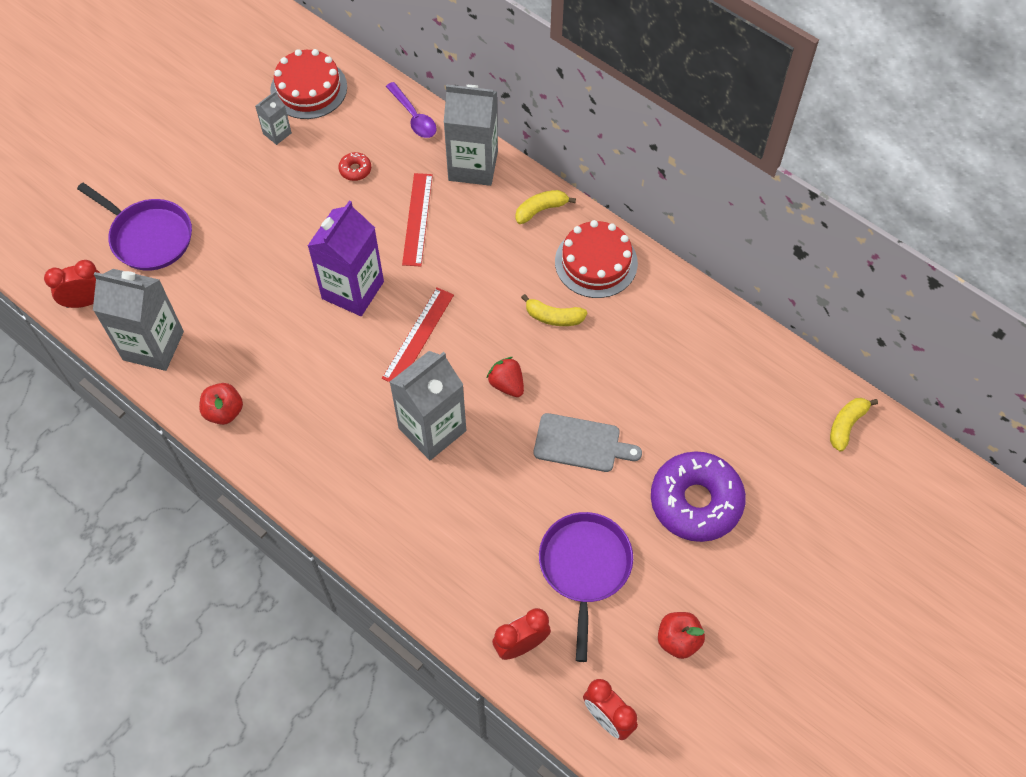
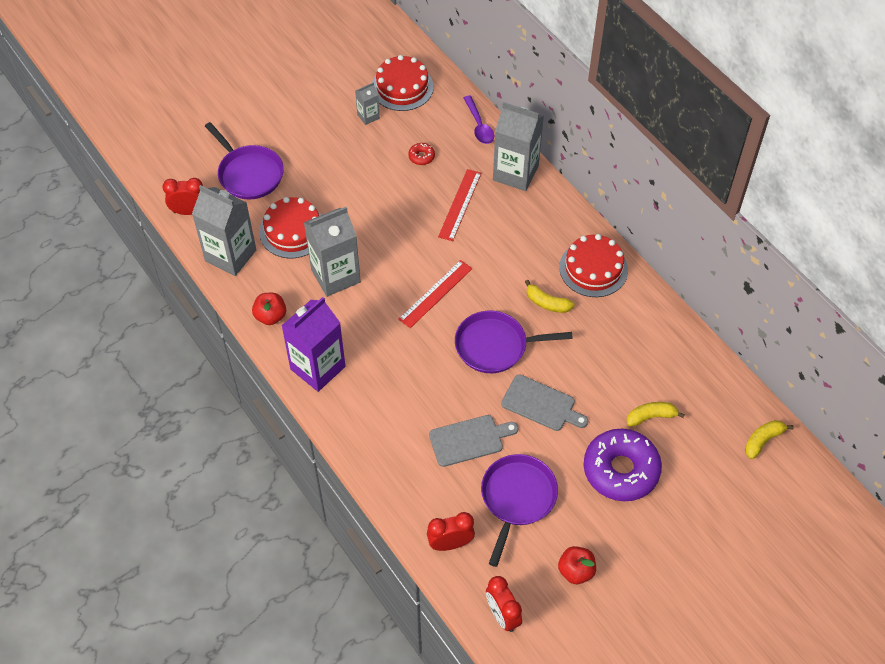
camera: 15 degrees right, 5 degrees down
(223, 297) = (293, 231): none -> red cake
(353, 290) = (394, 247): purple carton -> purple carton (318, 368)
(432, 429) = (426, 366): grey carton -> grey carton (335, 276)
(507, 384) = (495, 346): red strawberry -> purple pan
(508, 509) = (469, 440): none -> grey cutting board
(541, 210) = (560, 218): yellow banana -> yellow banana (651, 417)

